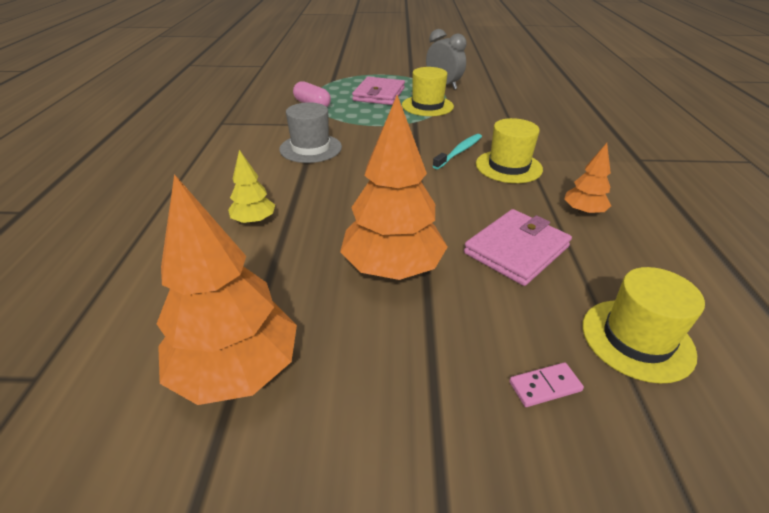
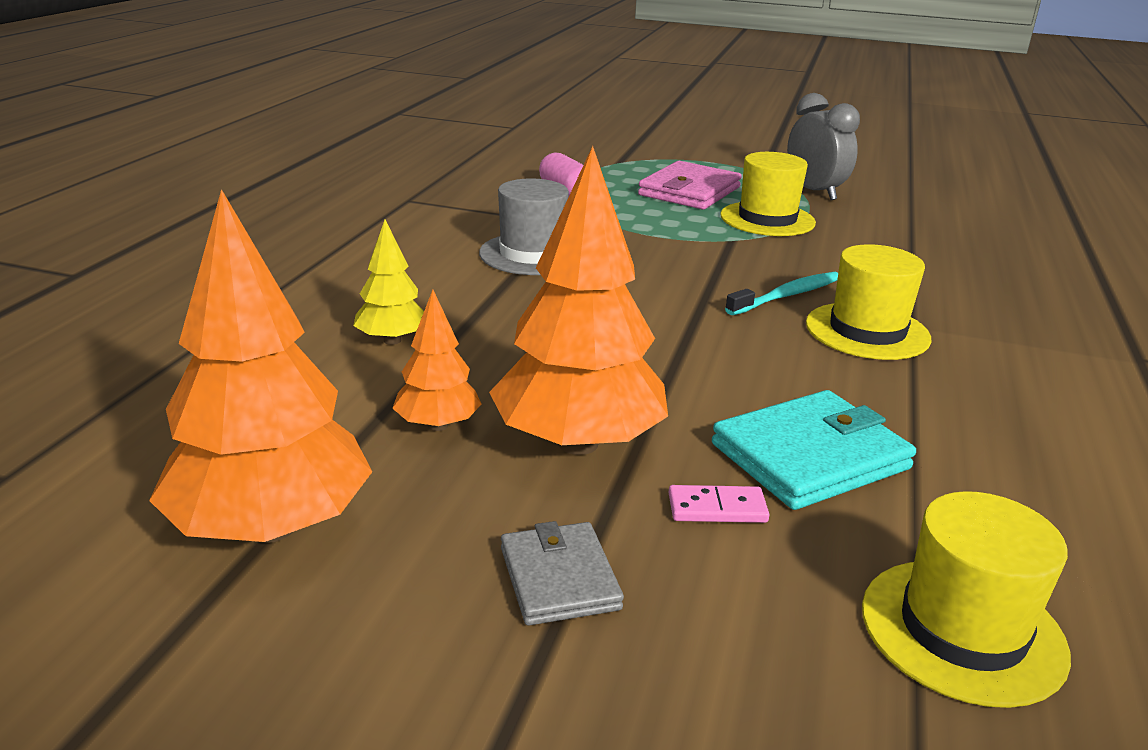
camera: 15 degrees right, 10 degrees down
(423, 362) = (559, 578): none -> grey wallet
(516, 250) = (810, 456): pink wallet -> turquoise wallet
(545, 386) = (748, 658): pink domino -> pink domino (717, 508)
(583, 212) = (972, 422): orange tree -> orange tree (438, 425)

